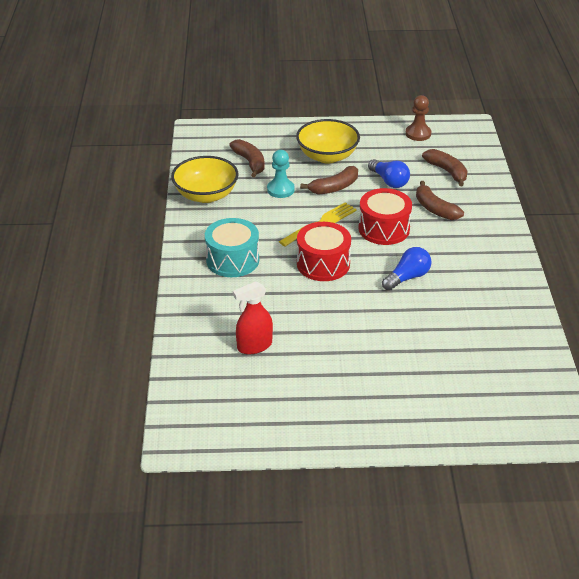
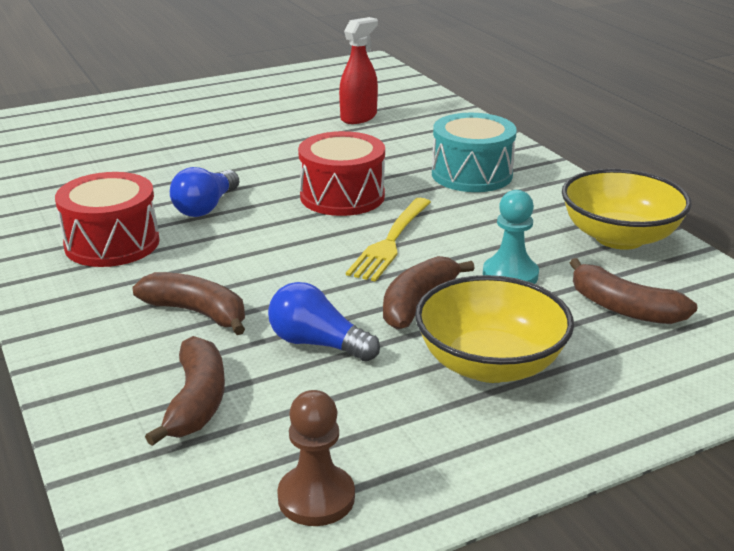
camera: 155 degrees right, 10 degrees down
(384, 229) = (278, 258): red drum -> red drum (112, 243)
(447, 171) = (196, 401): brown banana -> brown banana turned 120 degrees counterclockwise

